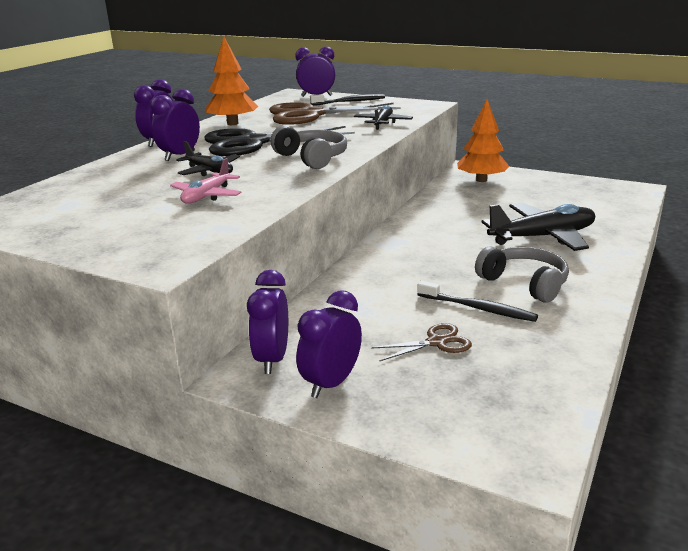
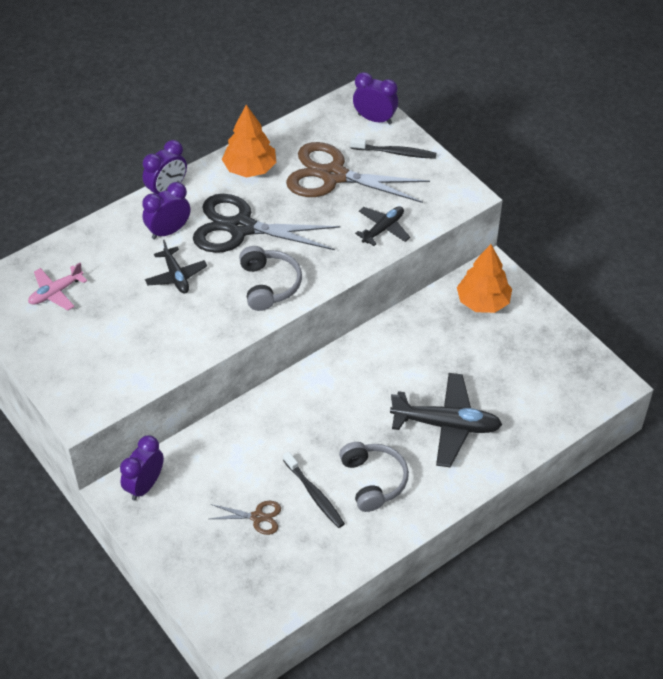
camera: 25 degrees right, 25 degrees up
(207, 196) = (152, 323): pink plane -> pink plane (56, 292)
(331, 383) = (166, 525): purple clock -> none

